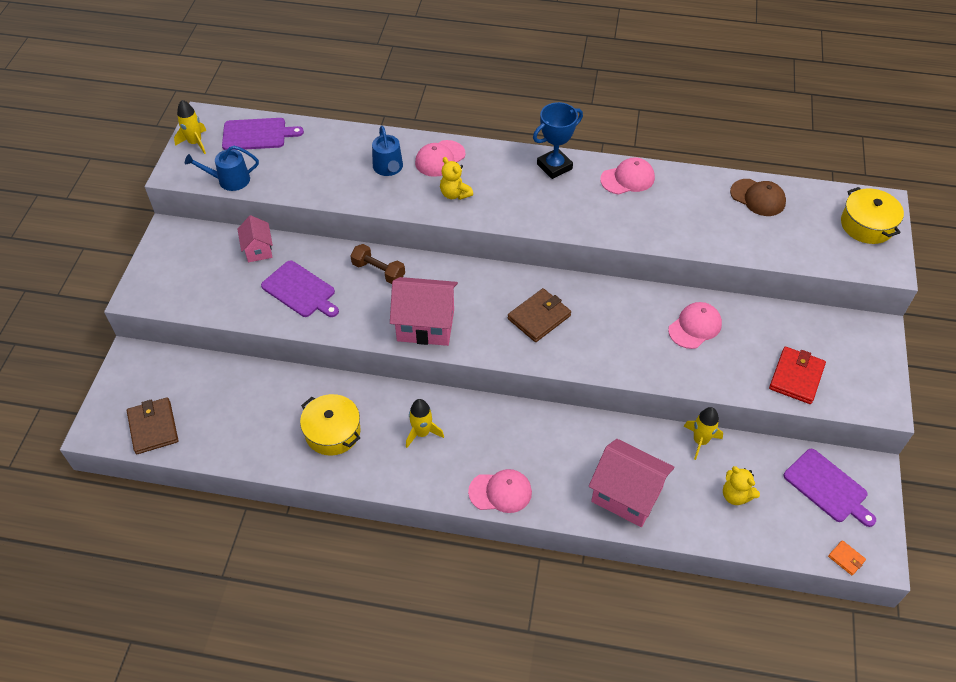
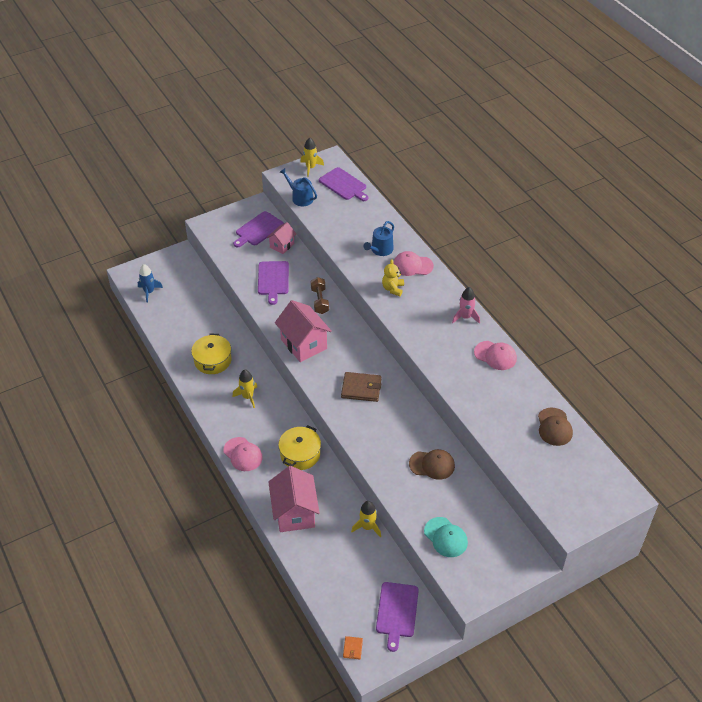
camera: 50 degrees right, 5 degrees down
(153, 427) = (149, 292): brown wallet -> blue rocket
(208, 254) = (258, 230): none -> purple cutting board
(554, 166) = (465, 317): blue trophy -> pink rocket
(695, 327) = (432, 465): pink cap -> brown cap
(735, 495) = (345, 566): yellow teddy bear -> none
(796, 377) = (445, 537): red wallet -> turquoise cap
(867, 225) = (596, 496): yellow pot -> yellow pot (300, 454)

